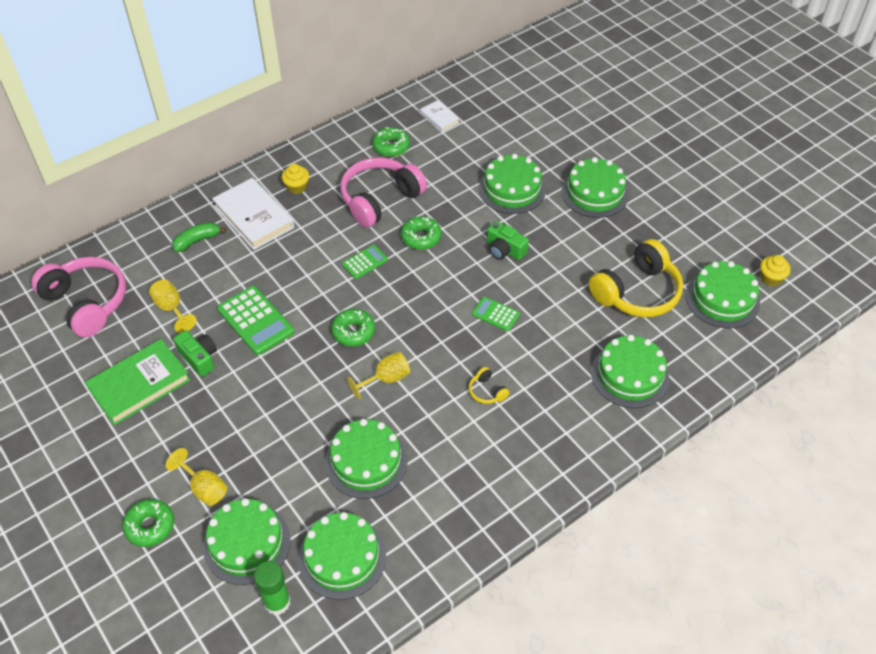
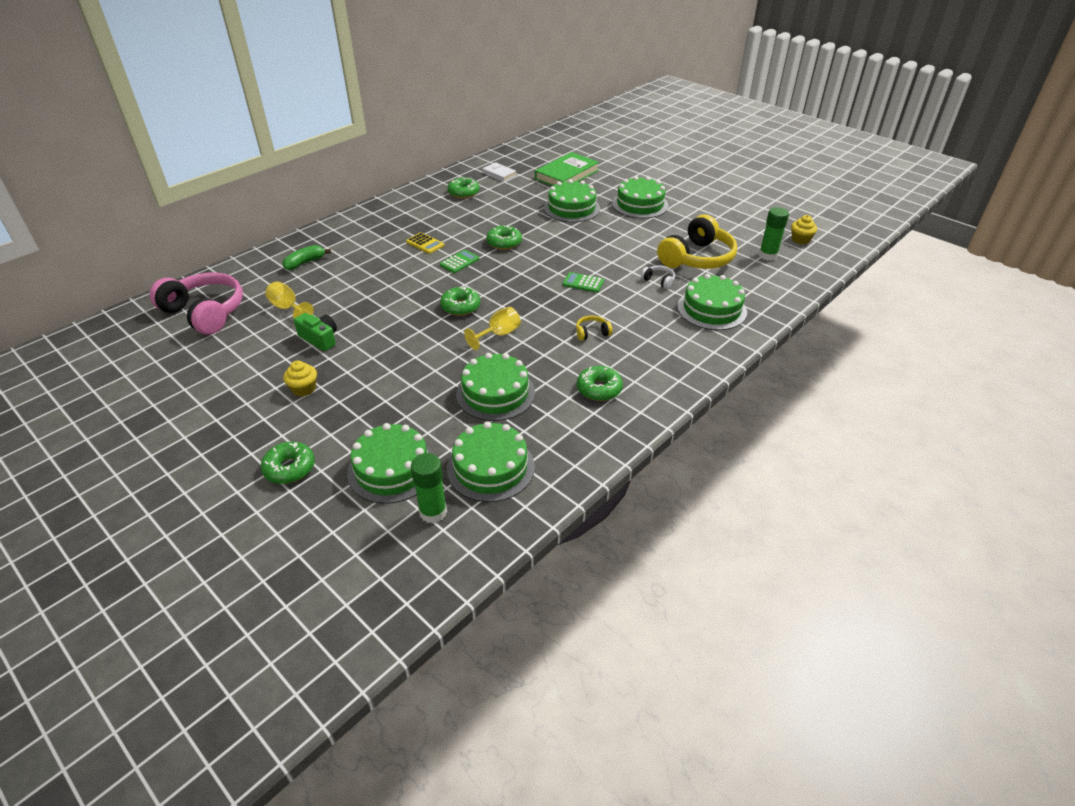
camera: 10 degrees left, 10 degrees down
(139, 384) = (264, 363): green book -> green book (567, 174)
(204, 488) = (341, 432): yellow goblet -> none
(254, 217) = (354, 243): white book -> none
(255, 321) = (369, 308): green calculator -> none
(297, 187) = (388, 222): yellow cupcake -> yellow cupcake (304, 389)
(332, 227) = (425, 243): none -> yellow calculator
(380, 199) = (462, 223): pink headphones -> none
(474, 472) = (599, 389): none -> green donut
(487, 391) = (592, 333): yellow headphones -> yellow headphones turned 120 degrees clockwise
(504, 250) = (577, 243): green camera -> none
(582, 323) = (658, 281): none -> white headphones
(722, 299) = (768, 255): green cake -> green glue stick

